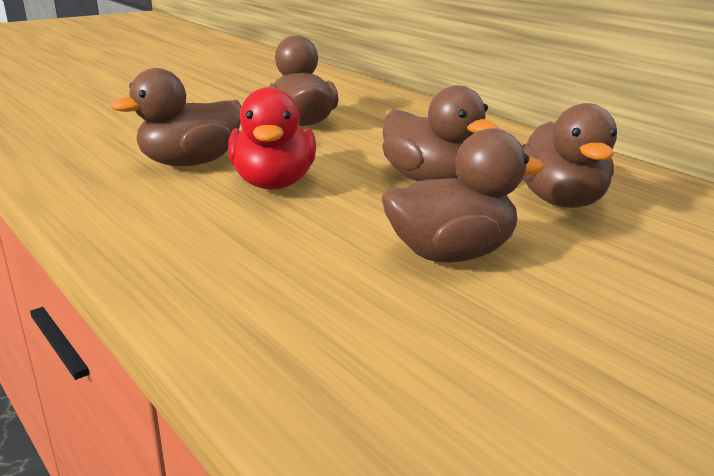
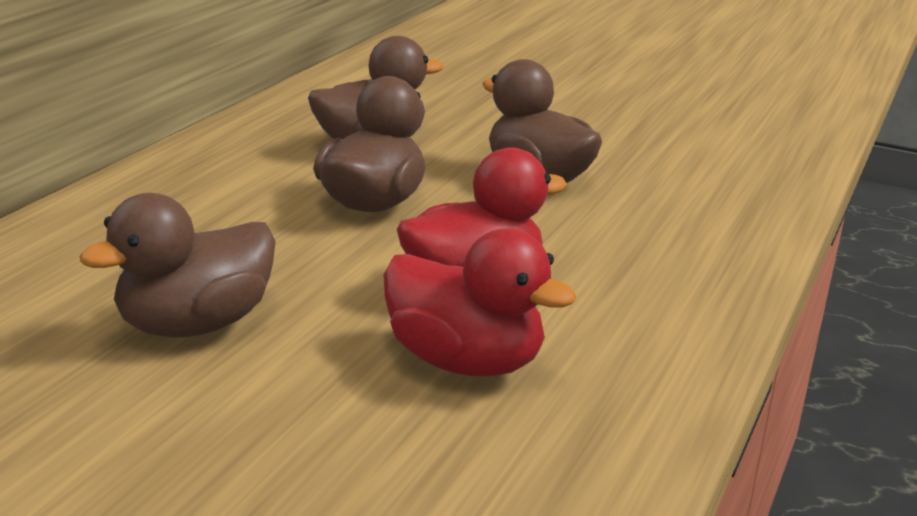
camera: 115 degrees left, 0 degrees up
(190, 163) = (465, 362): brown duck -> red duck

